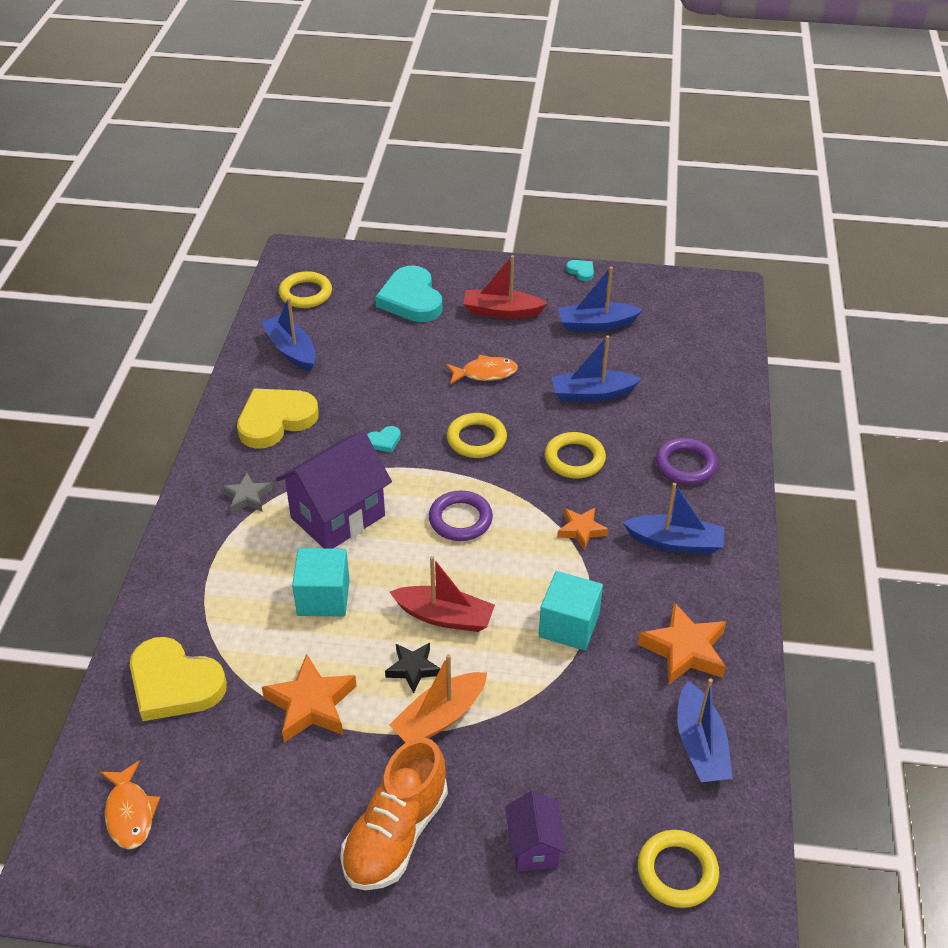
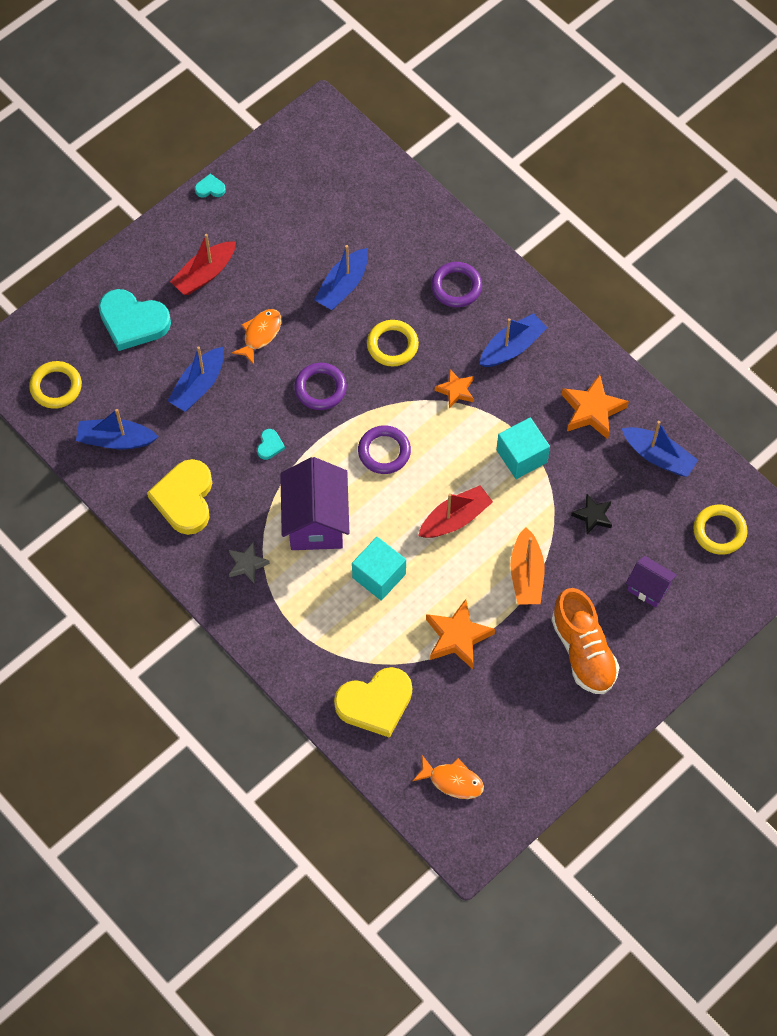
camera: 50 degrees left, 20 degrees up
(413, 669) = (479, 564): black star -> black star (593, 516)
(476, 439) = (320, 388): yellow ring -> purple ring
(596, 324) = (276, 226): blue boat -> blue boat (198, 386)

